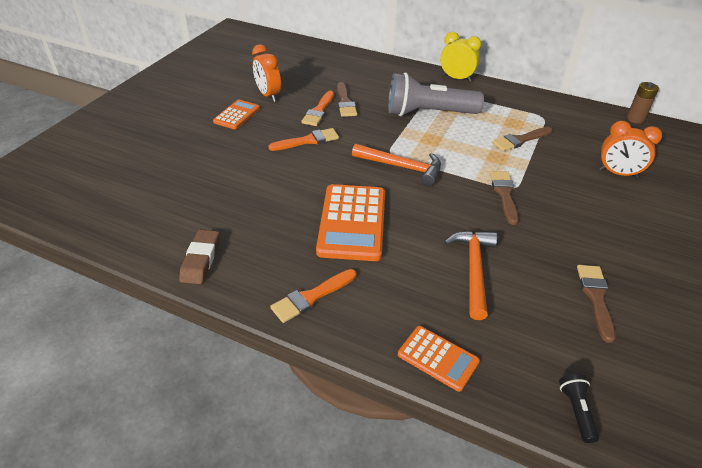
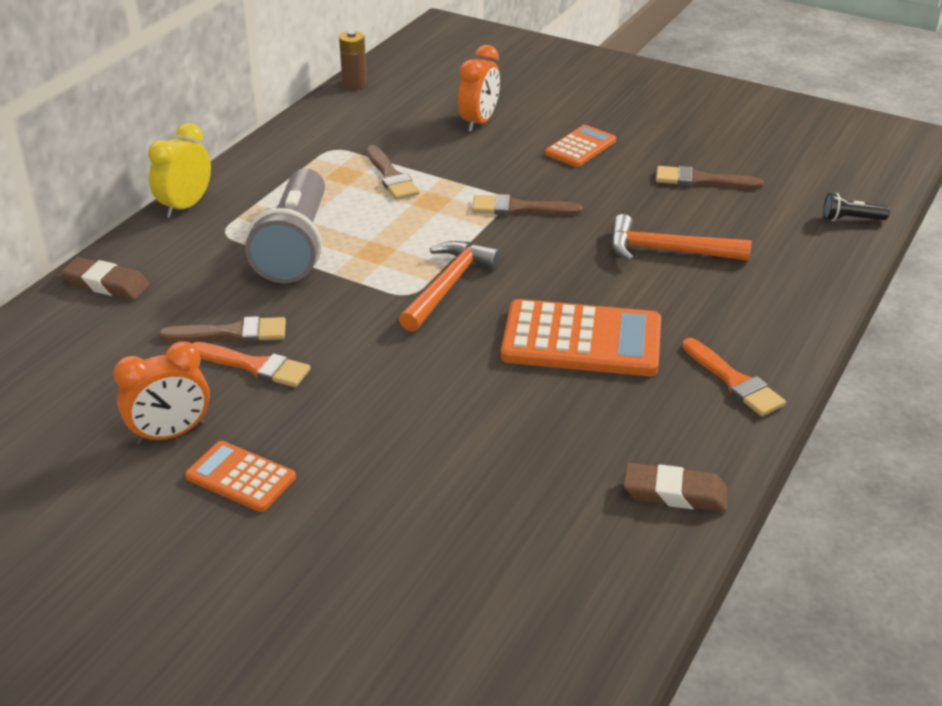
camera: 85 degrees left, 5 degrees down
(308, 140) = (356, 381): orange brush -> none
(380, 67) = (106, 284): none -> brown eraser
(438, 358) = (809, 291): orange calculator -> orange calculator (580, 147)

